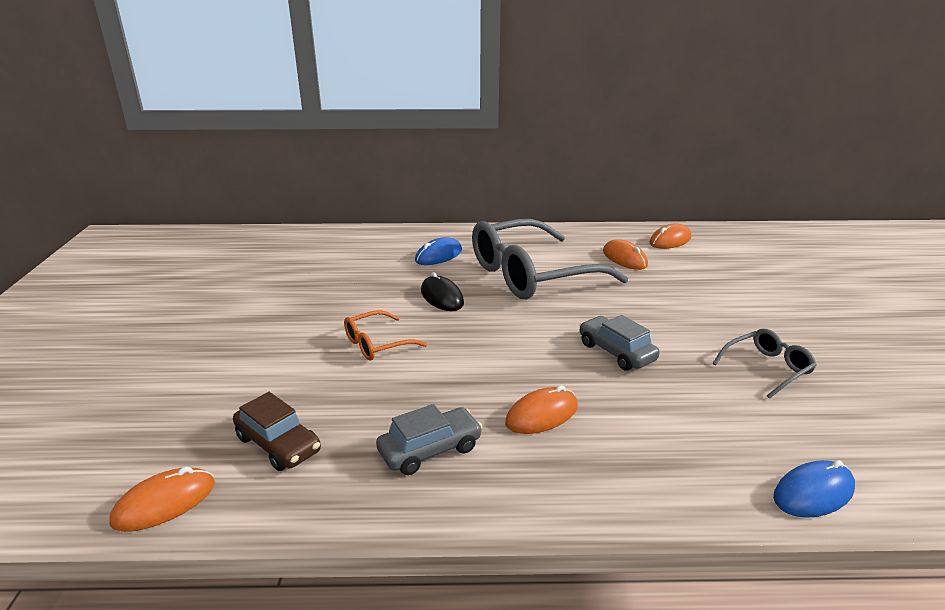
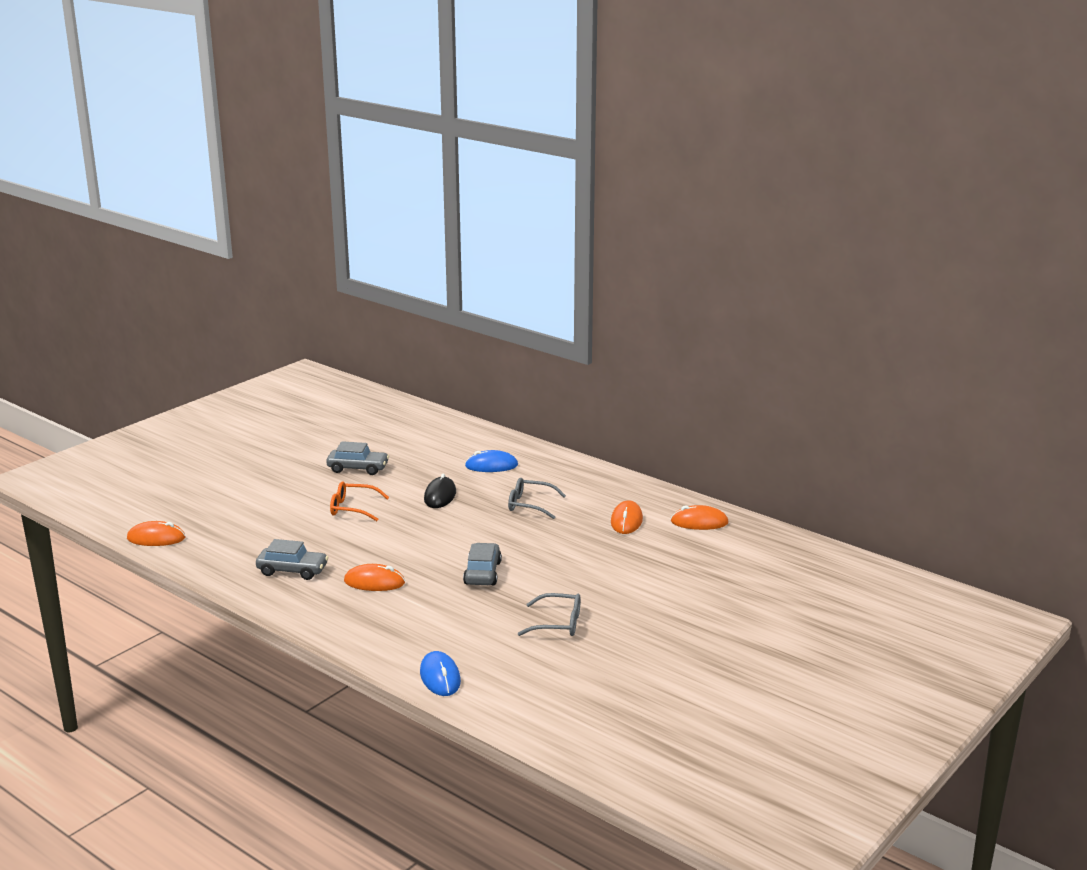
camera: 40 degrees right, 5 degrees down
(278, 444) = (231, 536): brown car -> none
(314, 302) = (358, 468): none -> grey car
(532, 274) = (530, 505): grey glasses -> grey glasses, size x0.45
(813, 493) = (440, 677): blue mouse -> blue mouse turned 60 degrees clockwise

